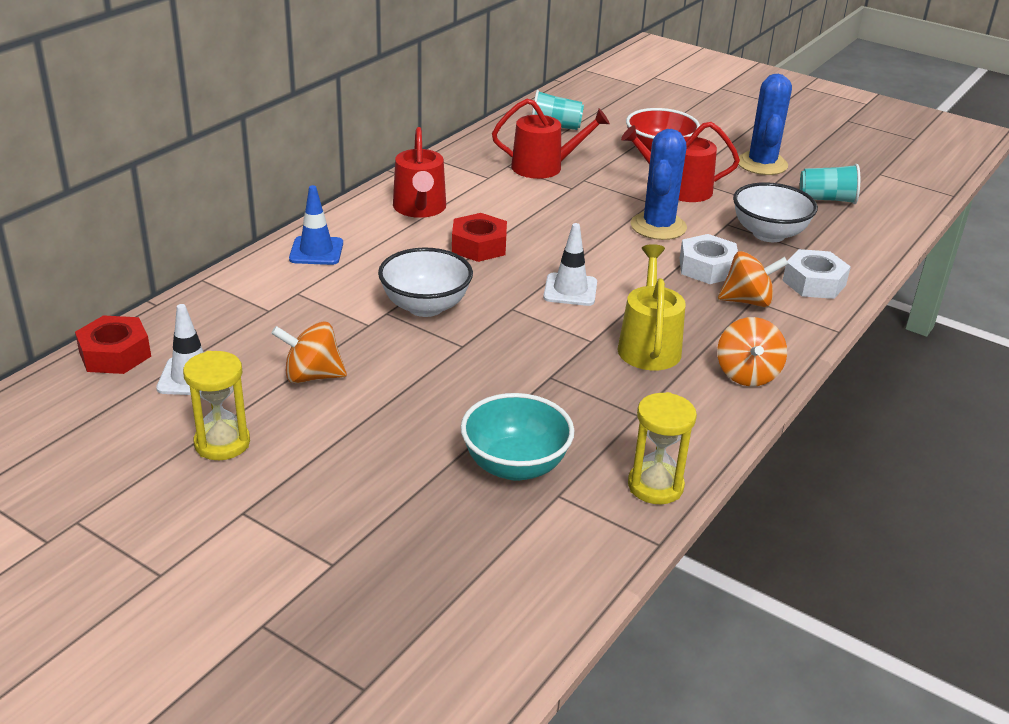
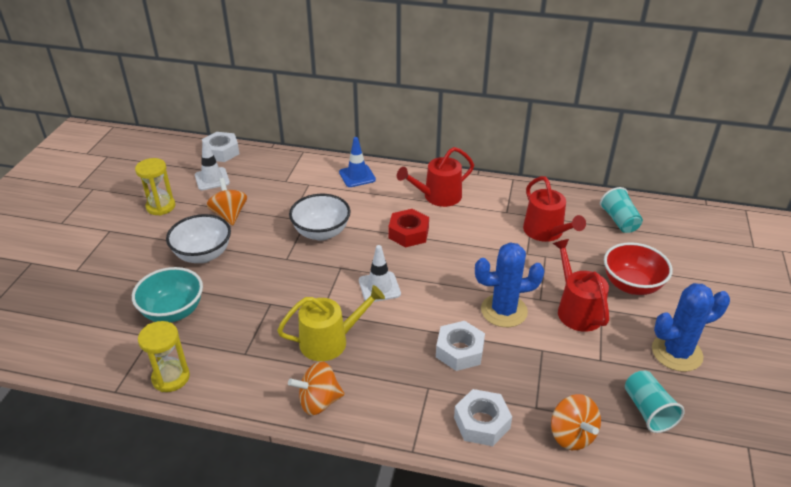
camera: 70 degrees right, 5 degrees up
(115, 354) = (221, 152): red nut -> white nut
(748, 301) = (424, 384): orange spinning top -> orange spinning top (572, 435)
(769, 234) = (545, 379): white bowl -> white bowl (203, 255)

